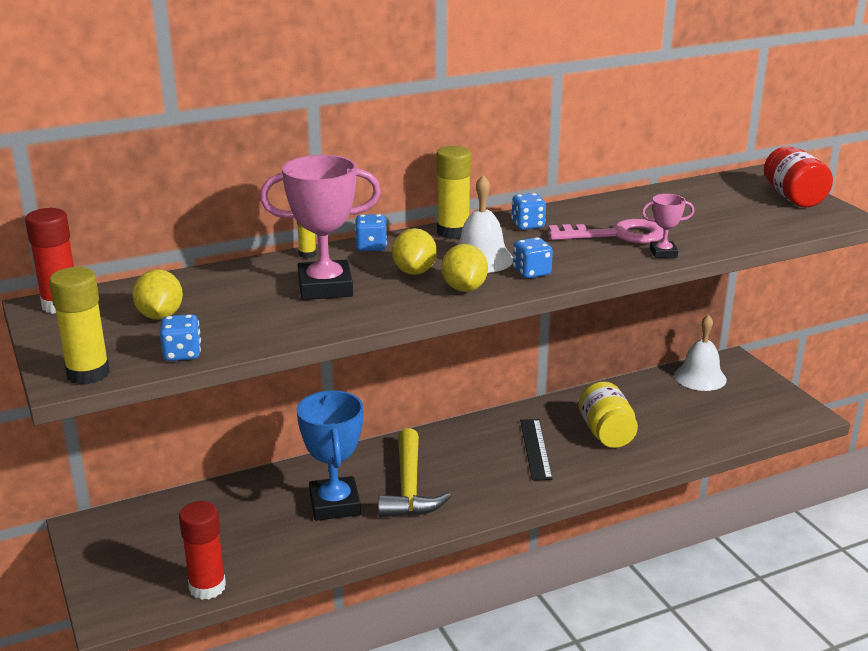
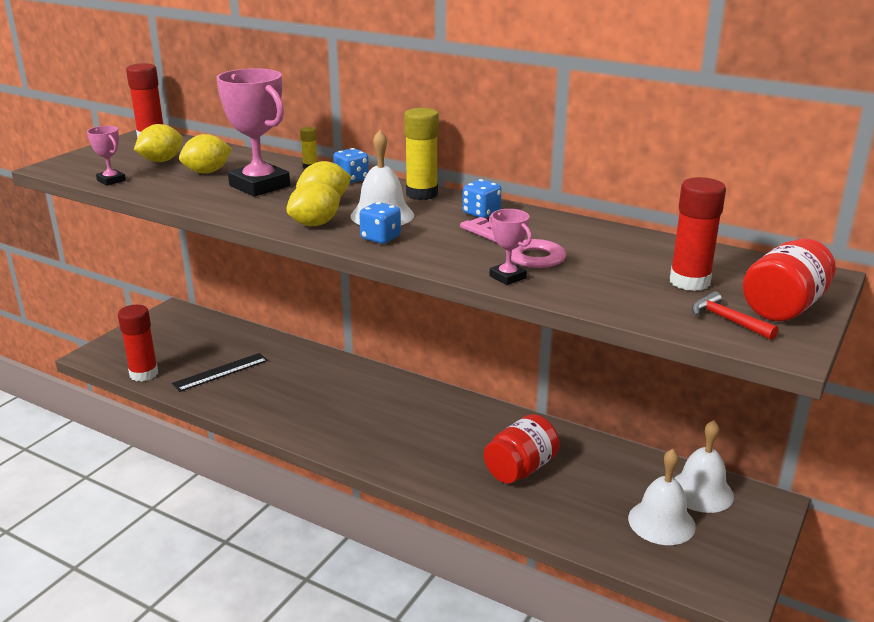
camera: 55 degrees right, 0 degrees up
(88, 374) = (63, 169): yellow glue stick -> none
(182, 354) = (111, 180): blue dice -> pink trophy
(241, 301) = (207, 172): none -> yellow lemon
(335, 504) = (277, 381): blue trophy -> none
(409, 487) = (330, 402): yellow hammer -> none
(535, 449) = (450, 440): black ruler -> black ruler (220, 372)
(606, 433) = (520, 469): yellow jar -> red jar
(719, 406) = (661, 522): none -> white bell
(731, 207) = (689, 282): none -> red glue stick
(797, 217) = (727, 320): none -> red hammer

